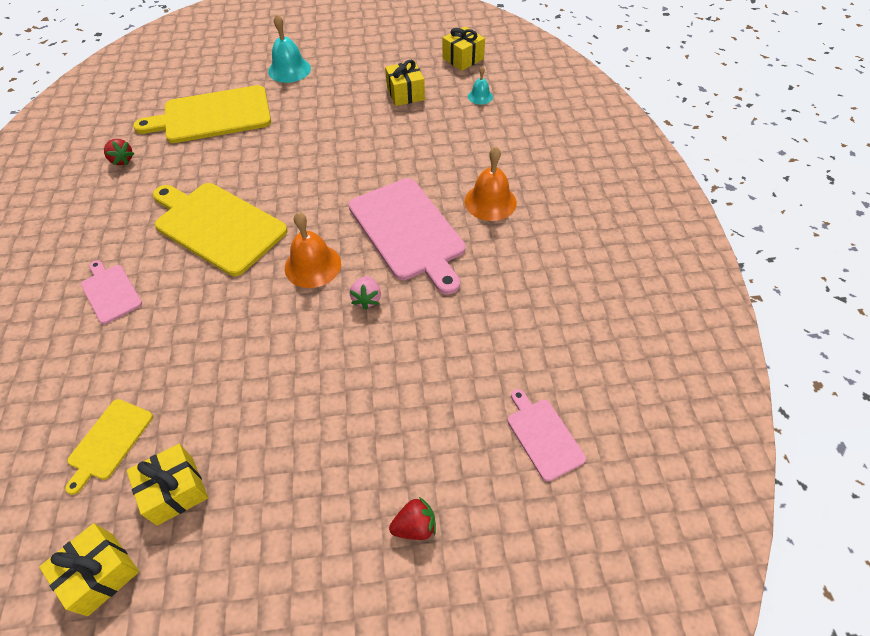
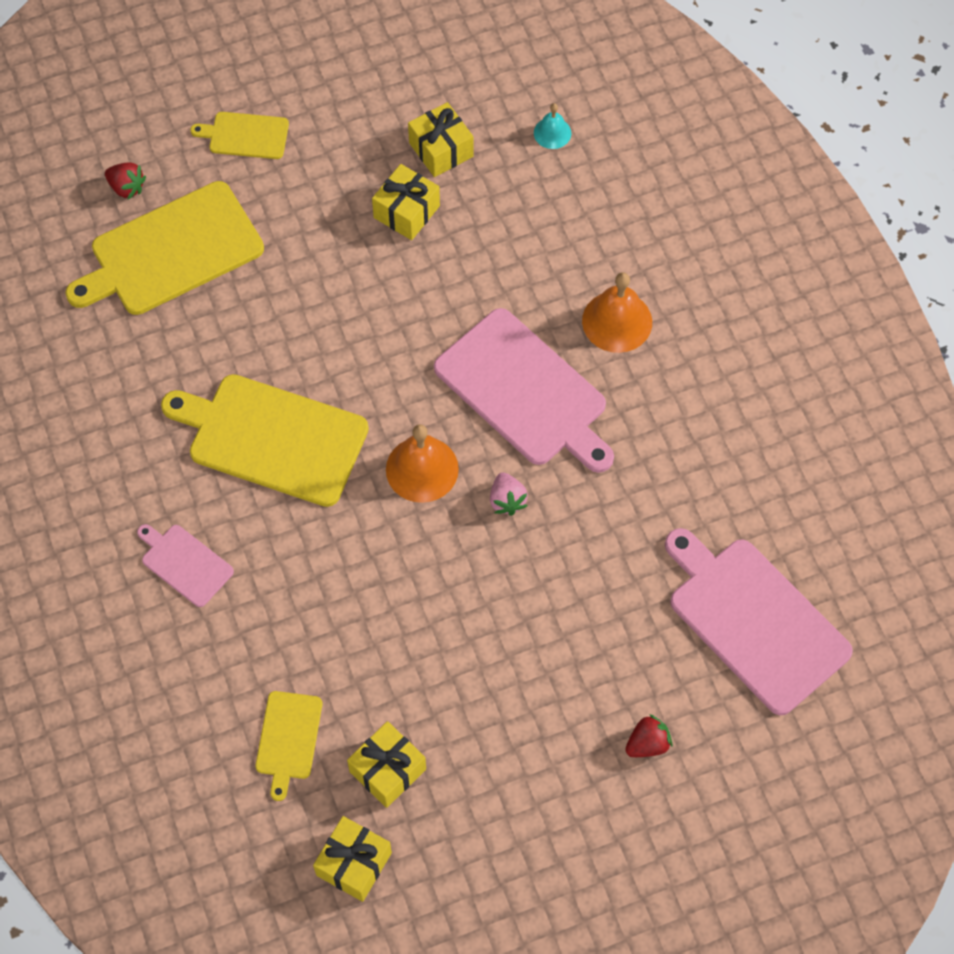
camera: 15 degrees left, 10 degrees up
(122, 160) = (81, 360): red strawberry -> red strawberry (127, 187)
(289, 70) = (245, 135): turquoise bell -> yellow cutting board
(463, 59) = (504, 58): yellow gift -> yellow gift (406, 212)
(543, 436) = (754, 620): pink cutting board -> pink cutting board, size x1.99

